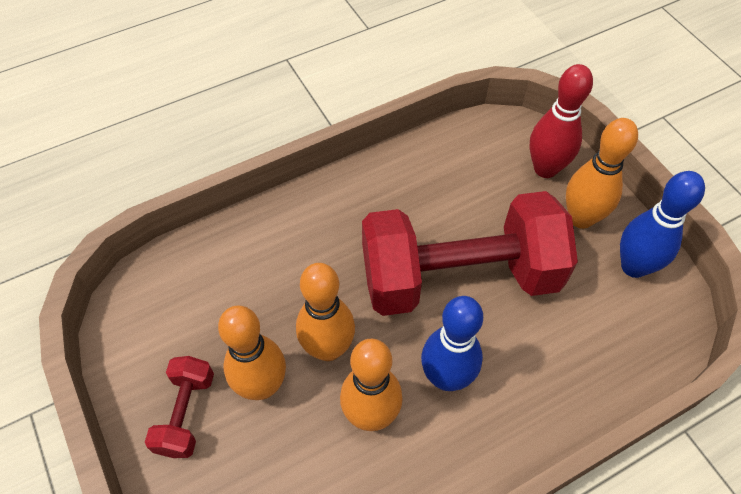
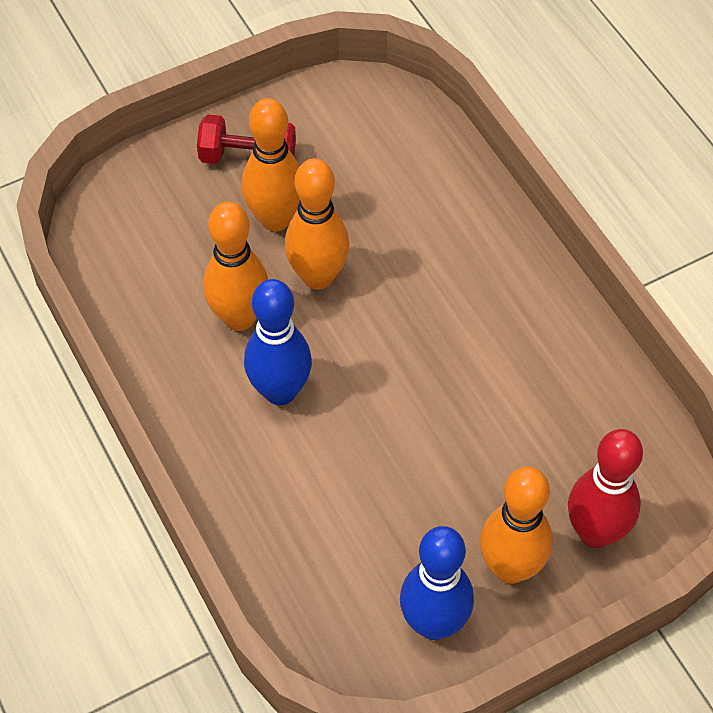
camera: 90 degrees right, 0 degrees up
(459, 277) = (412, 412): red dumbbell -> none

